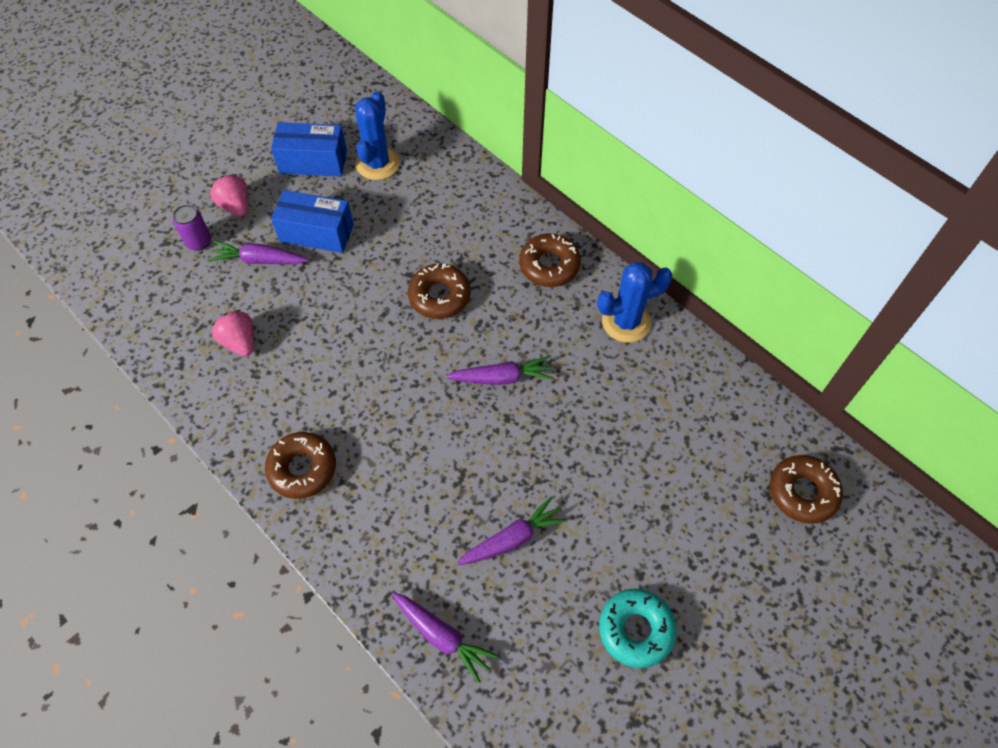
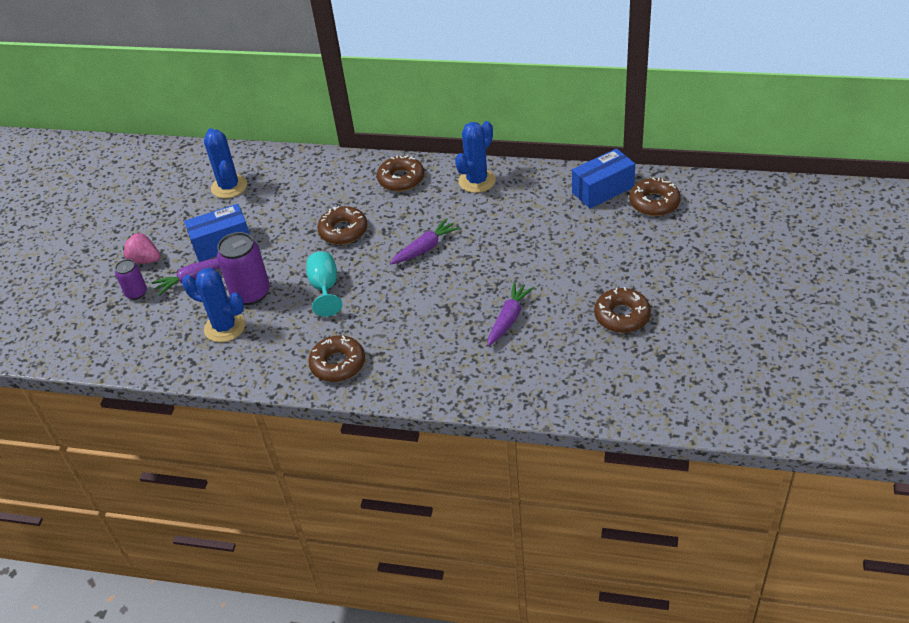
camera: 30 degrees left, 15 degrees down
(240, 342) = (225, 327): pink strawberry -> blue cactus
(294, 316) = (251, 293): none -> purple can
(313, 162) = (179, 209): blue box -> blue box (603, 190)
(365, 359) = (325, 288): none -> turquoise goblet
(442, 636) = (511, 387): purple carrot -> none
(636, 630) = (622, 316): turquoise donut -> brown donut

